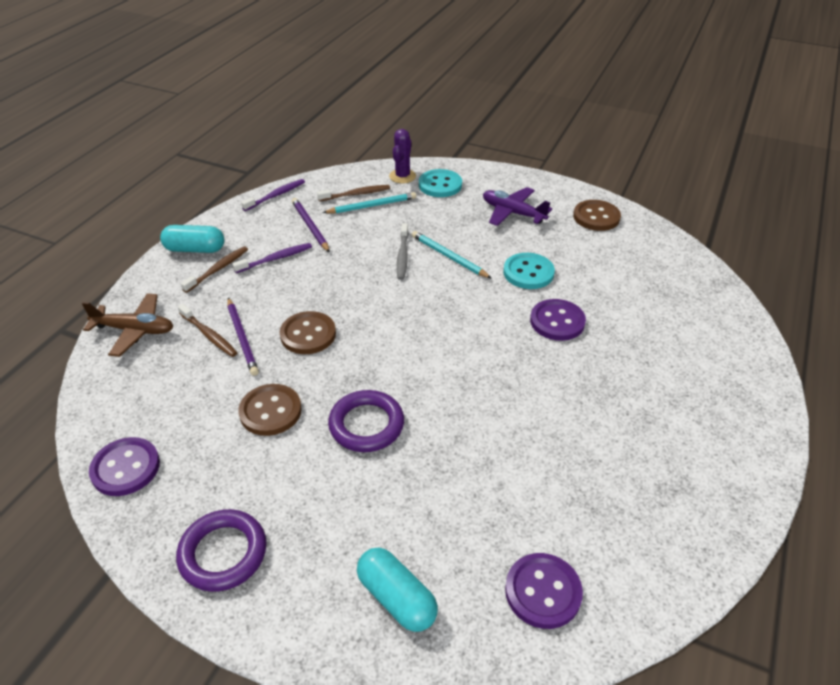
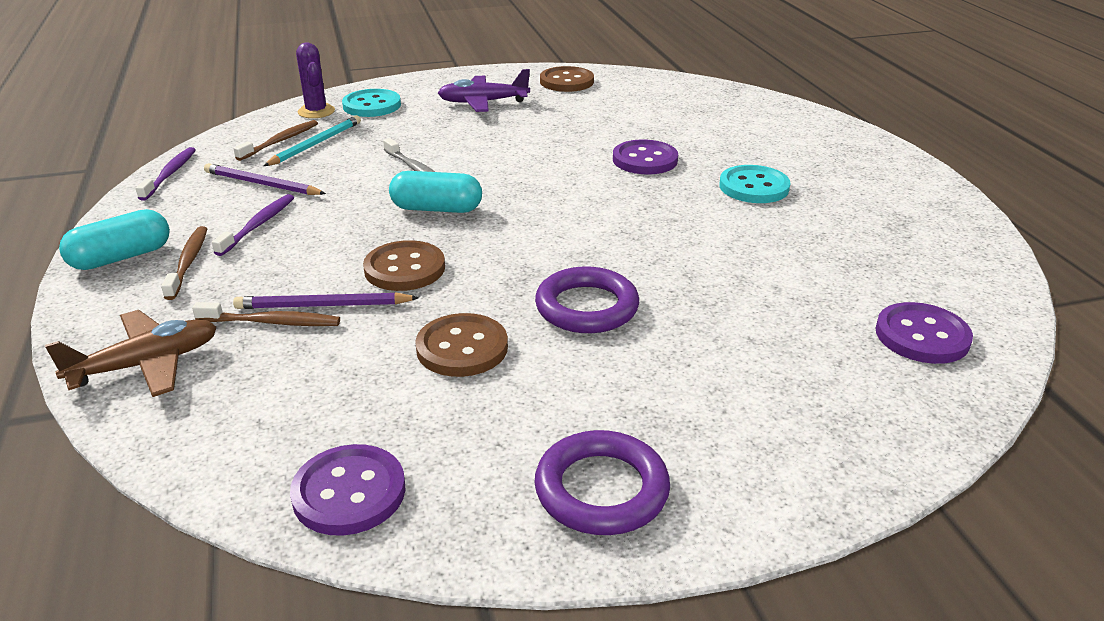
camera: 40 degrees left, 10 degrees down
(242, 338) = (323, 306): purple pencil -> purple pencil turned 150 degrees clockwise
(397, 598) = (823, 413): turquoise capsule -> turquoise capsule (437, 209)
(449, 257) = (468, 153): turquoise pencil -> none
(528, 272) = (565, 137): turquoise button -> turquoise button (754, 187)

